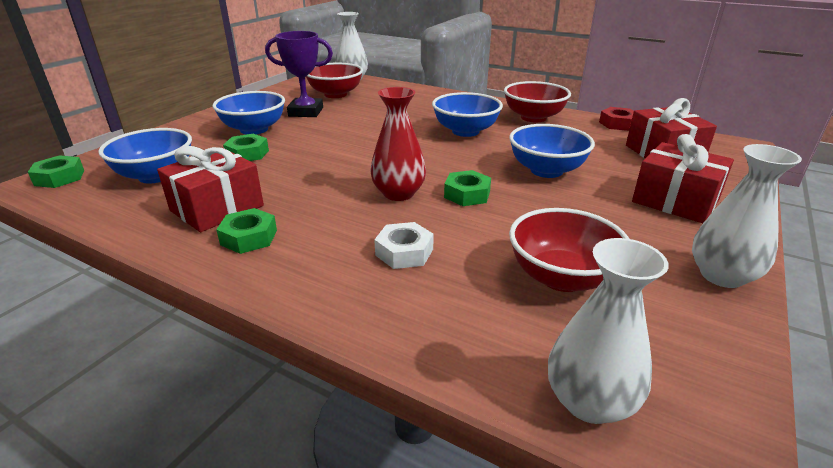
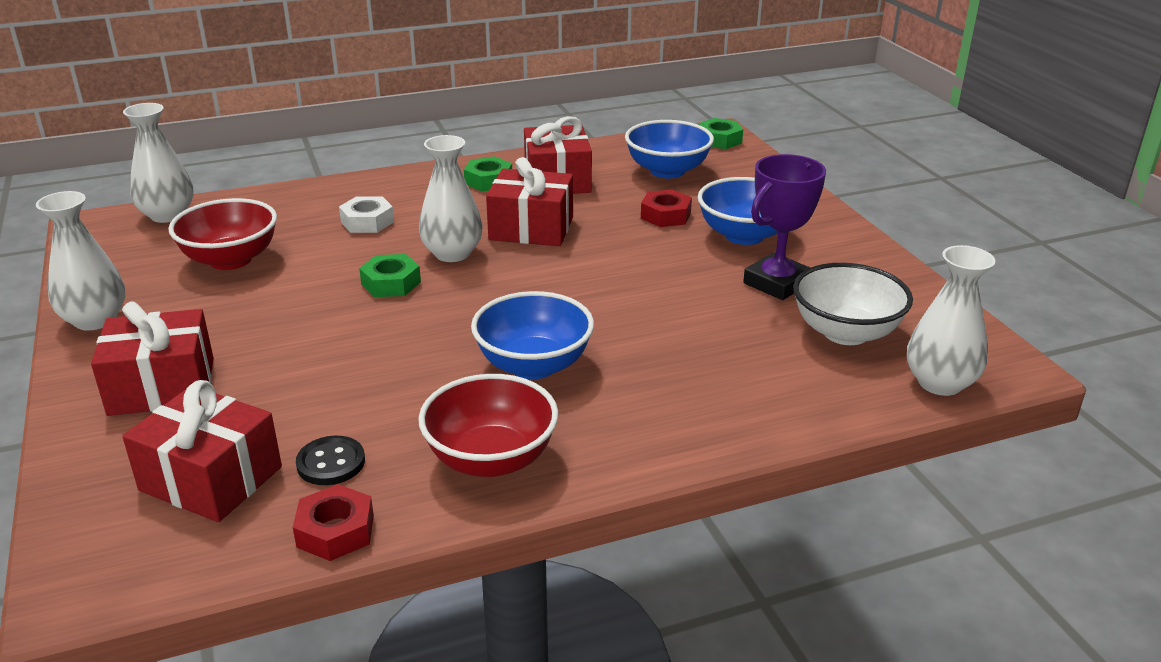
camera: 130 degrees right, 0 degrees up
(247, 154) = (665, 215): green nut -> red nut
(323, 184) = (531, 228): none -> red gift
(335, 94) = (845, 332): red bowl -> white bowl
(398, 193) = (452, 253): red vase -> white vase
(546, 170) = (347, 354): blue bowl -> none
(601, 139) = (331, 463): none -> black button

